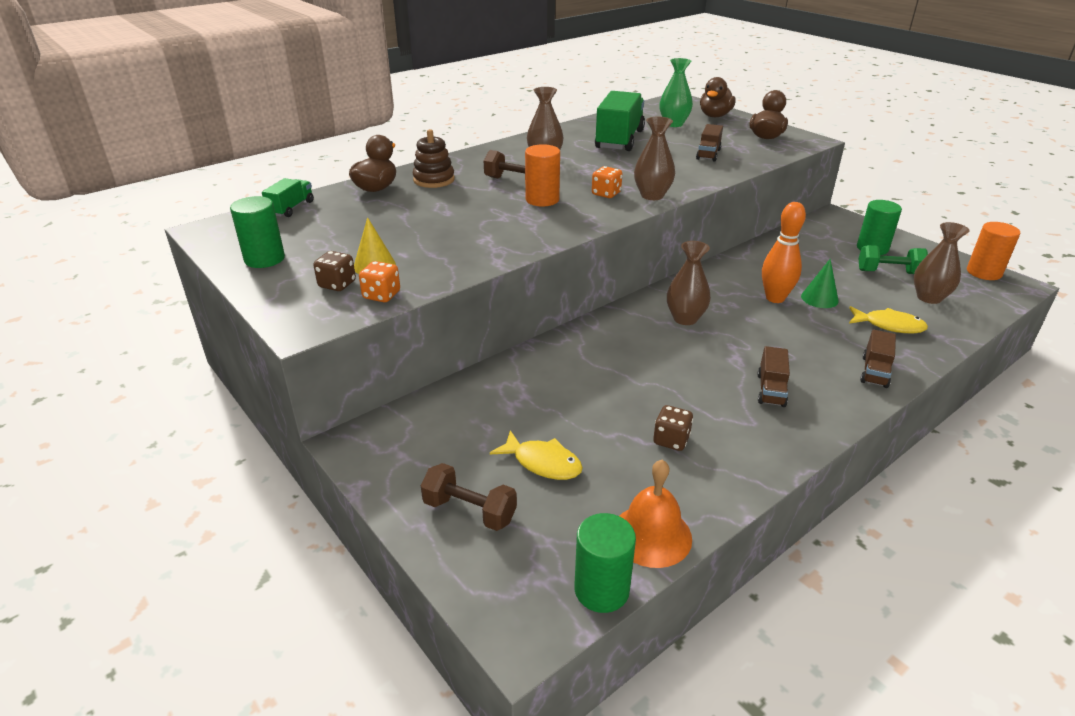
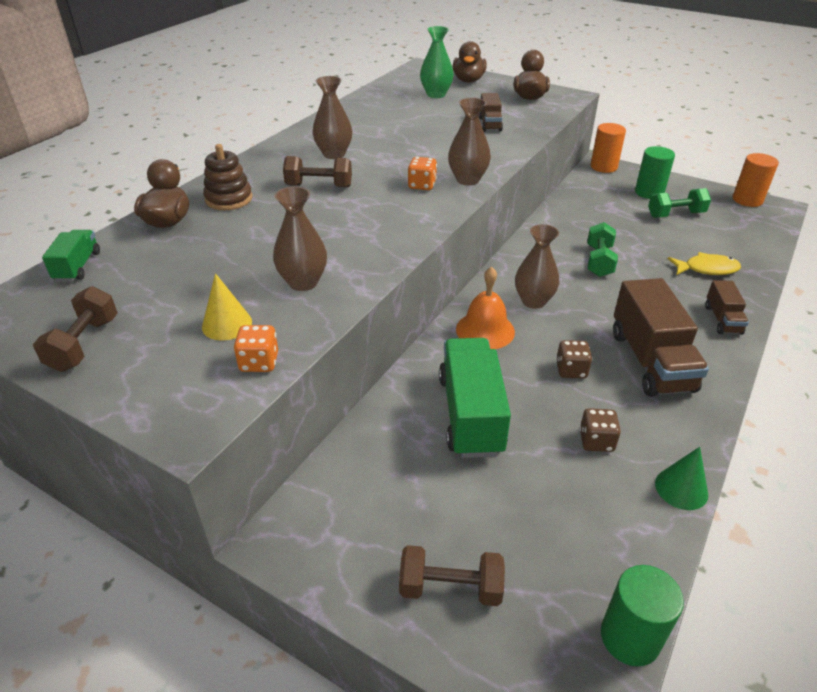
camera: 20 degrees left, 5 degrees up
(264, 259) = (84, 344): green cylinder -> brown dumbbell
(337, 284) = (197, 359): brown dice -> brown dice (571, 370)
(542, 200) = (362, 204): orange cylinder -> orange cylinder (603, 167)
(543, 463) = (491, 504): yellow fish -> none
(619, 140) = (395, 120): green truck -> green truck (470, 414)
(651, 535) = (639, 556): orange bell -> orange bell (485, 330)
(771, 390) = (650, 361): brown truck -> brown truck, size x1.94
(775, 298) = (599, 261): orange bowling pin -> green dumbbell
(819, 298) = (636, 253): green cone -> green cone (681, 488)
(929, 297) = (721, 234): brown vase -> brown vase (303, 282)

